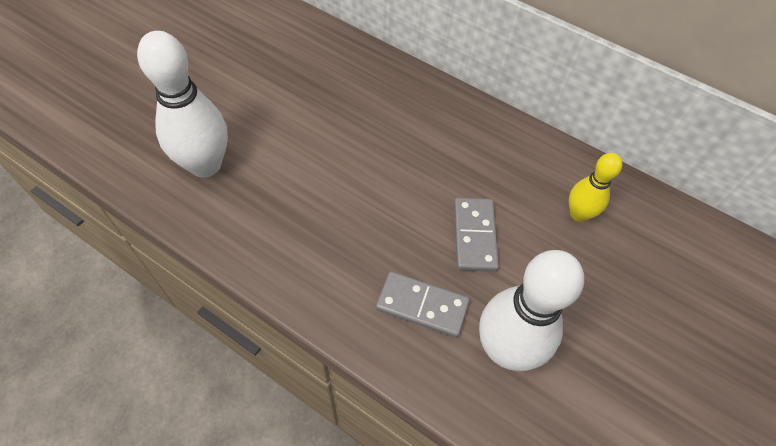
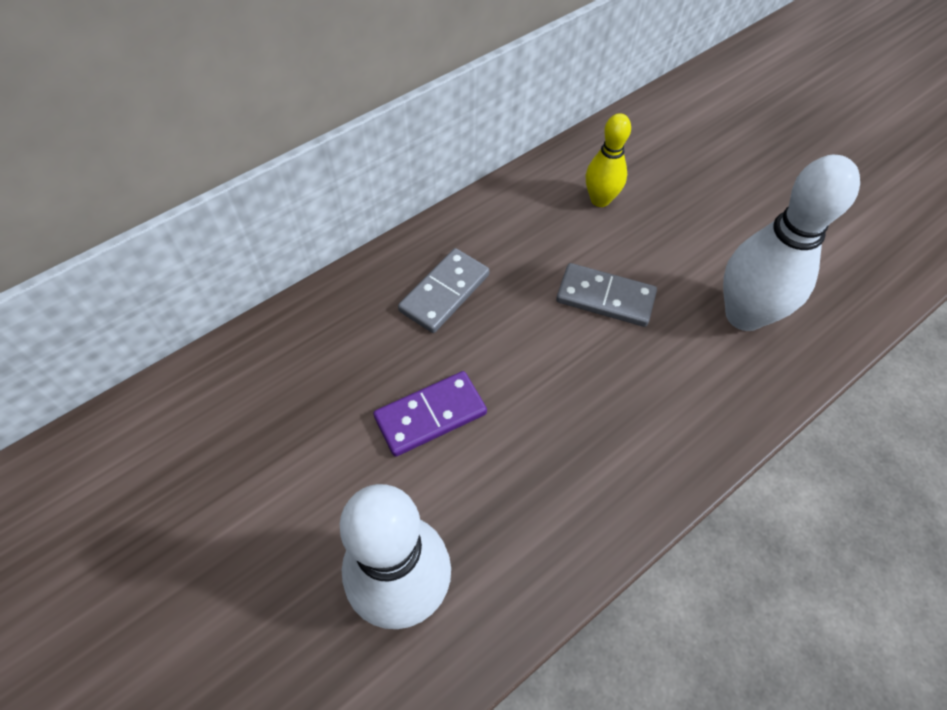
camera: 70 degrees left, 0 degrees up
(328, 148) = (430, 415): none -> purple domino
(422, 305) = (683, 374): grey domino -> grey domino (444, 292)

